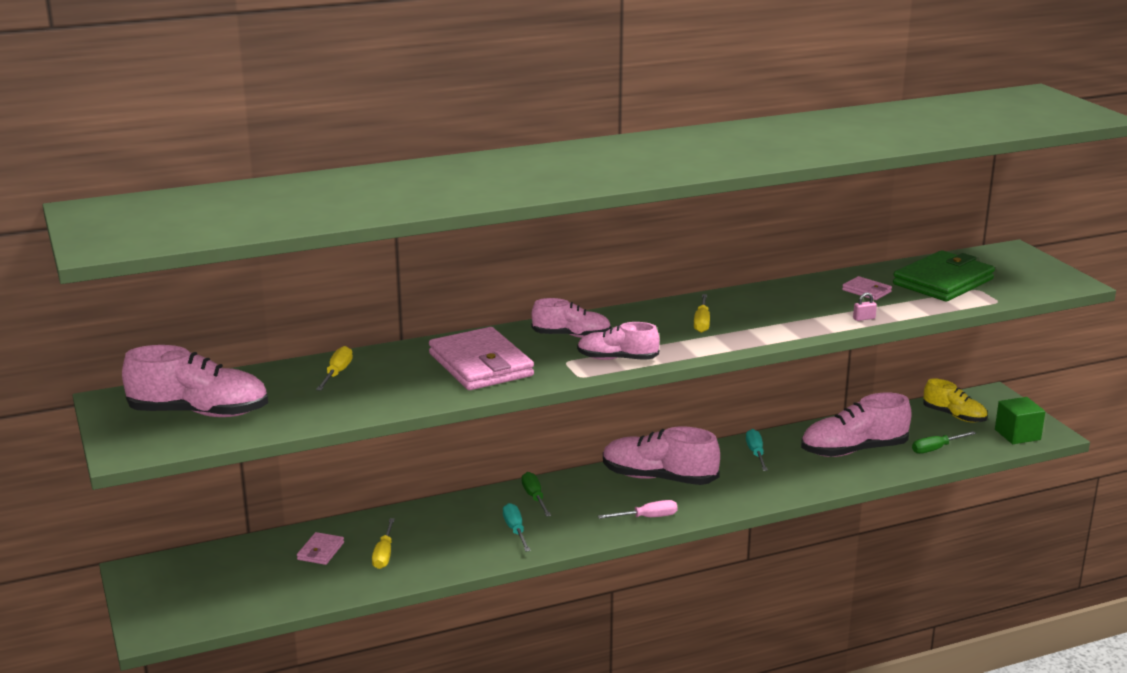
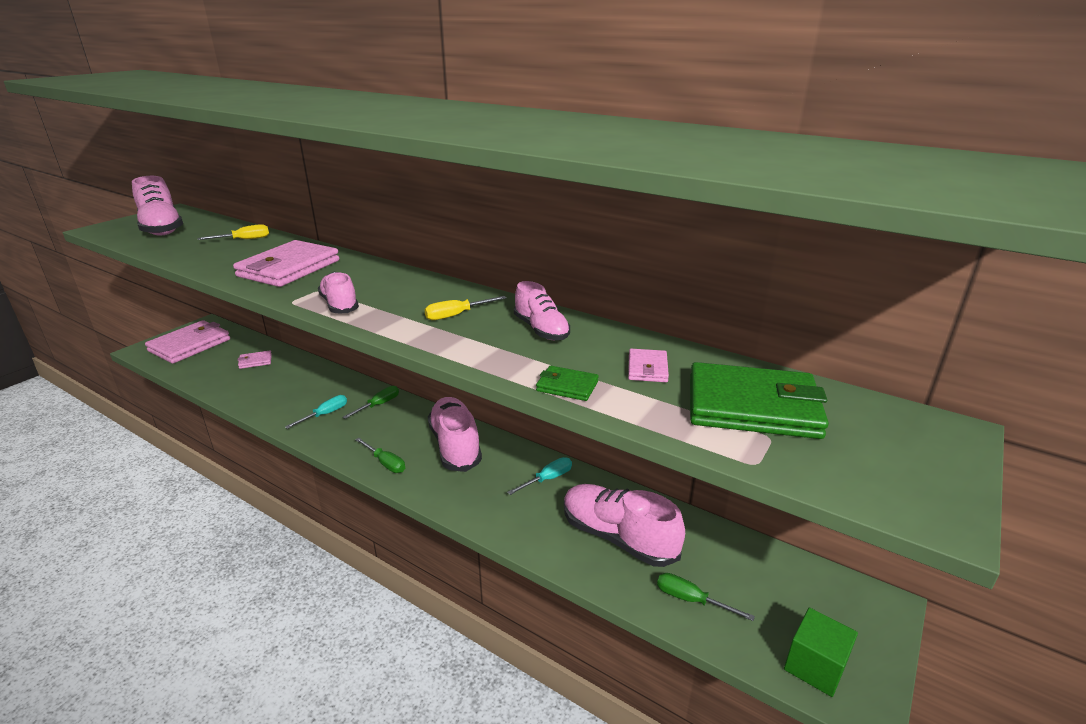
camera: 55 degrees right, 5 degrees up
(195, 591) = (190, 345): none -> pink wallet
(384, 554) = (262, 381): yellow screwdriver -> none
(571, 336) = (373, 279): pink shoe -> pink shoe (541, 330)
(647, 517) = (385, 463): pink screwdriver -> green screwdriver
(864, 318) = (567, 386): pink padlock -> green wallet
(954, 416) = (785, 588): yellow shoe -> none

